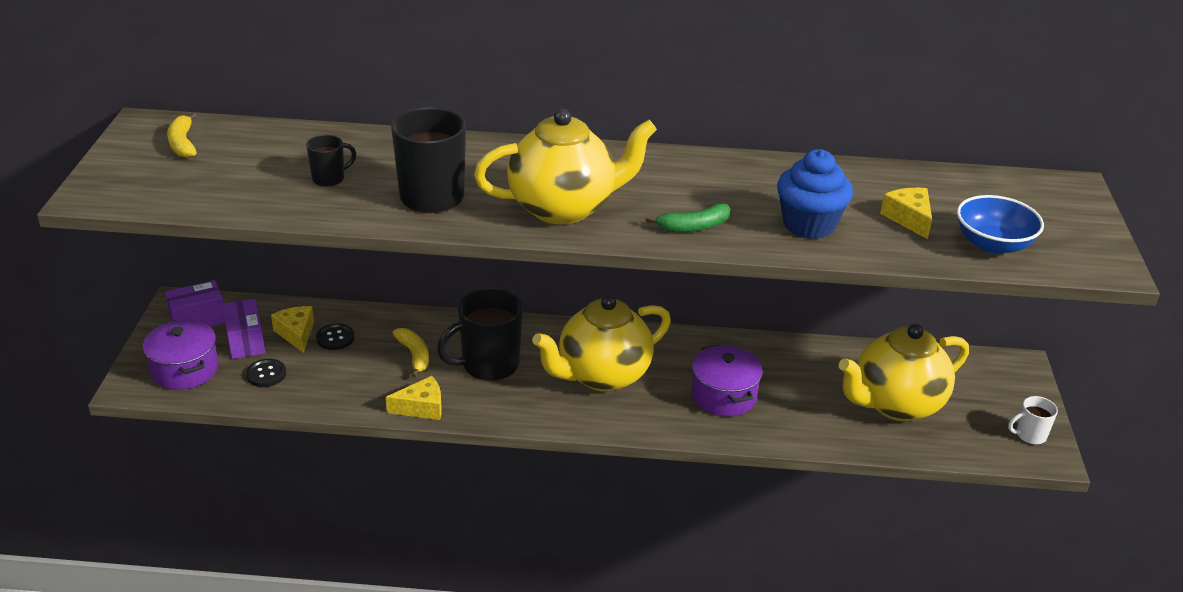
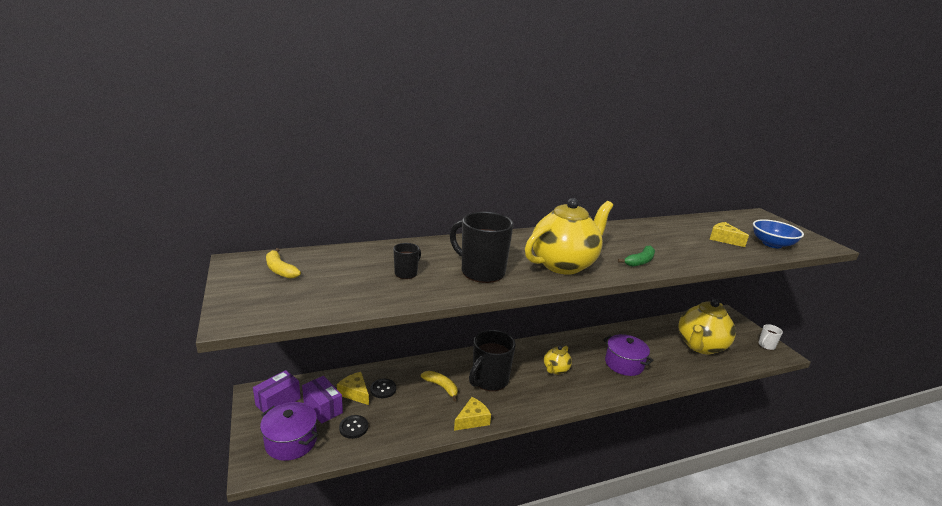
camera: 25 degrees left, 10 degrees down
(602, 375) = (555, 369): yellow teapot -> yellow teapot, size x0.48
(809, 225) = (689, 250): blue cupcake -> none

